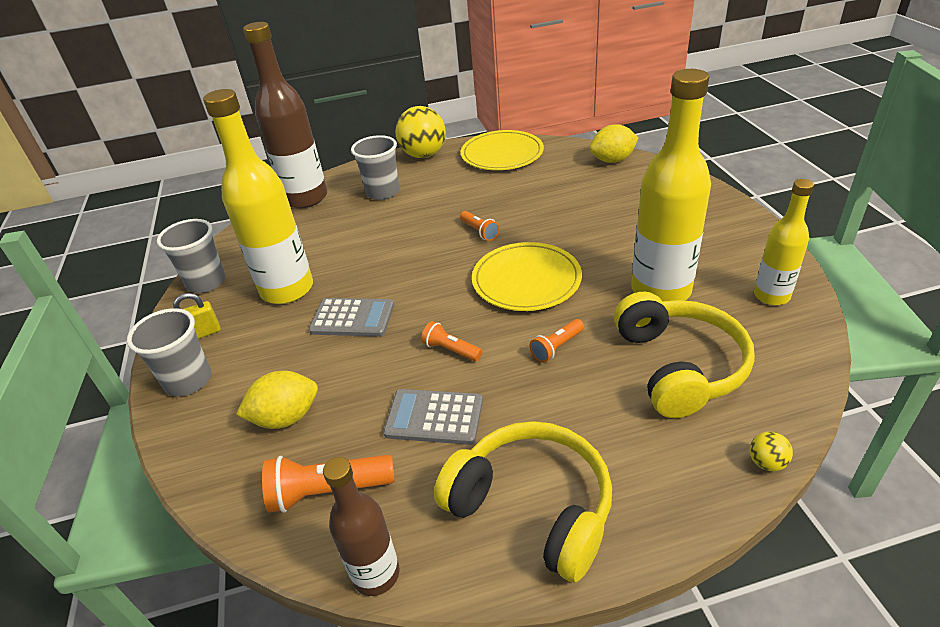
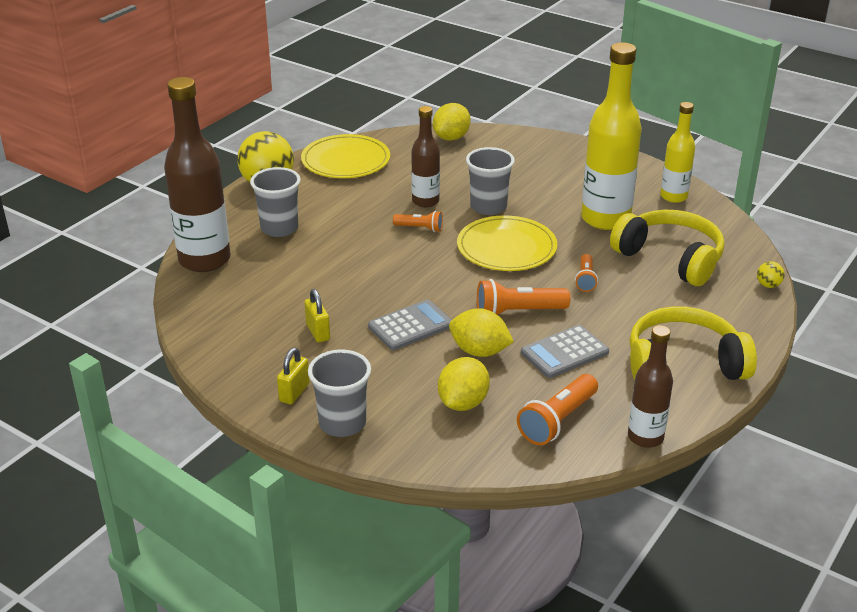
camera: 45 degrees left, 5 degrees down
(206, 282) = (225, 360): grey cup -> grey cup (488, 207)
(287, 289) = (318, 332): yellow bottle -> yellow padlock
(368, 372) = (479, 351): none -> yellow lemon
(451, 350) = (518, 312): orange flashlight -> orange flashlight, size x1.68
(516, 209) = (425, 201): none -> brown bottle

